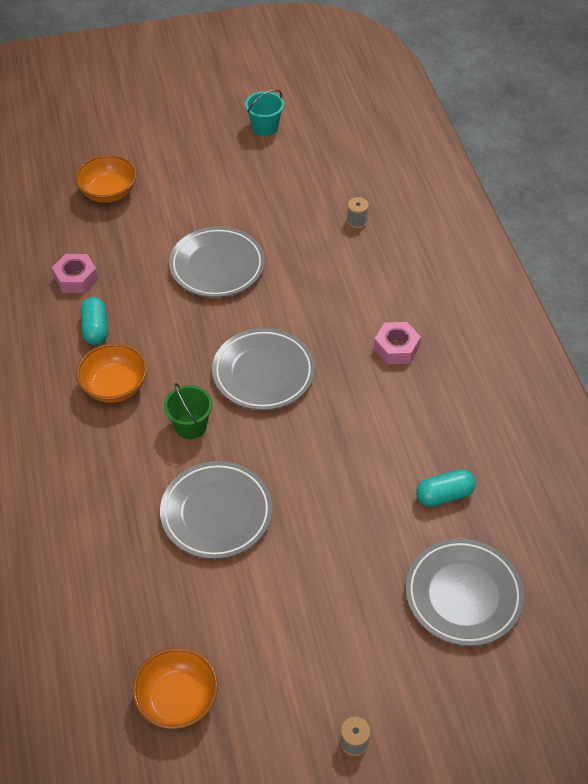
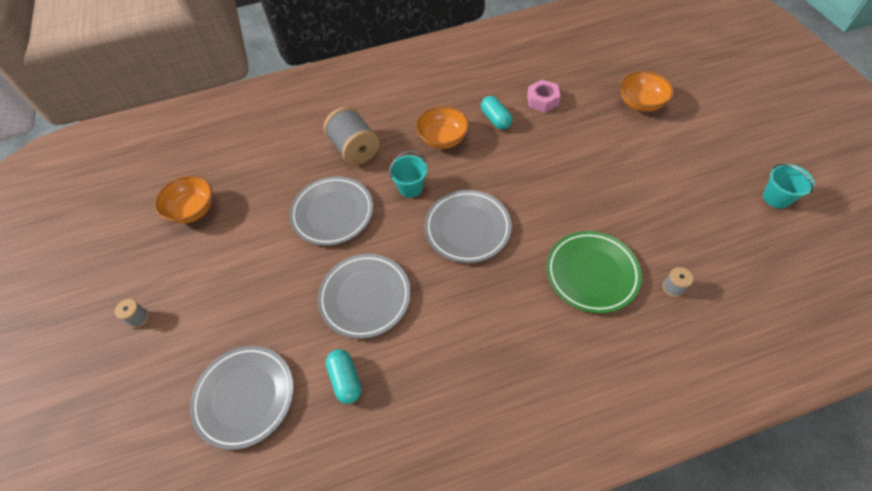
camera: 90 degrees right, 5 degrees up
(95, 329) = (495, 119): turquoise capsule -> turquoise capsule turned 75 degrees clockwise
(108, 488) = (355, 149): none -> grey spool
(190, 426) = (410, 187): green bucket -> turquoise bucket
(217, 266) = (579, 183): grey plate -> grey plate (365, 297)
(335, 276) = (591, 273): none -> green plate
(396, 348) = (512, 332): pink nut -> none

